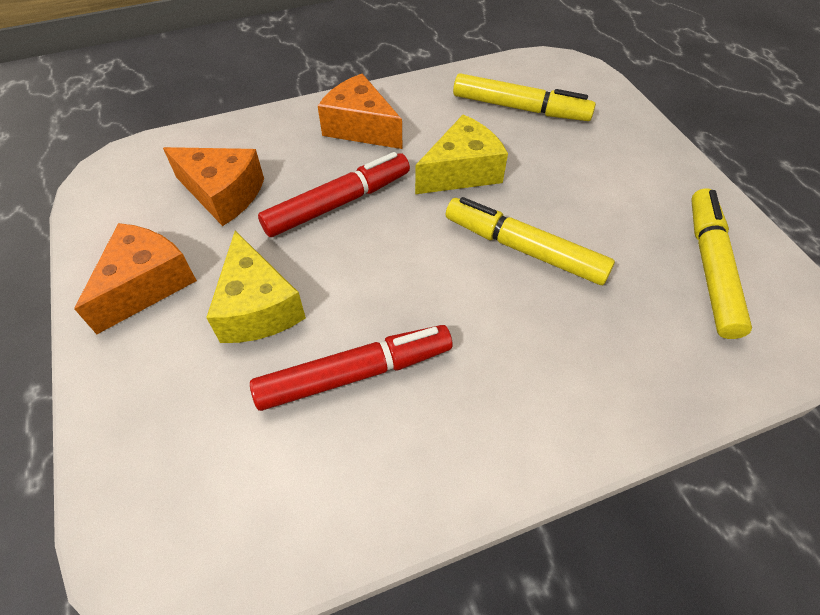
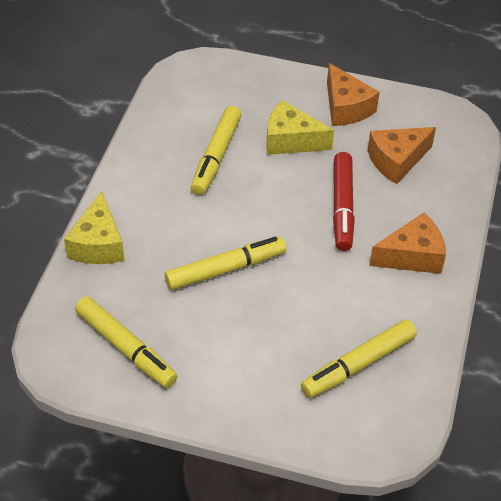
camera: 125 degrees right, 5 degrees down
(354, 373) = (216, 156): red marker -> yellow marker
(461, 172) = (318, 283): yellow cheese -> yellow cheese (98, 244)

